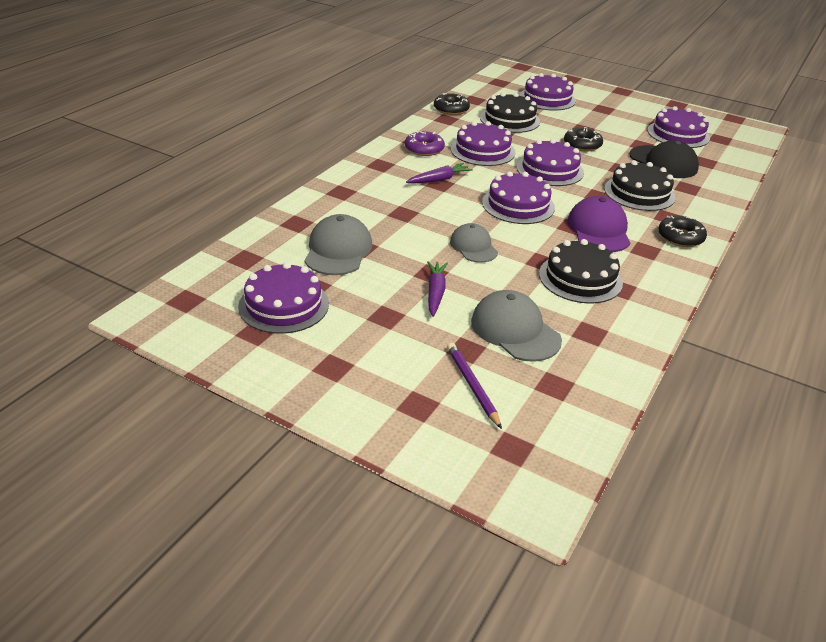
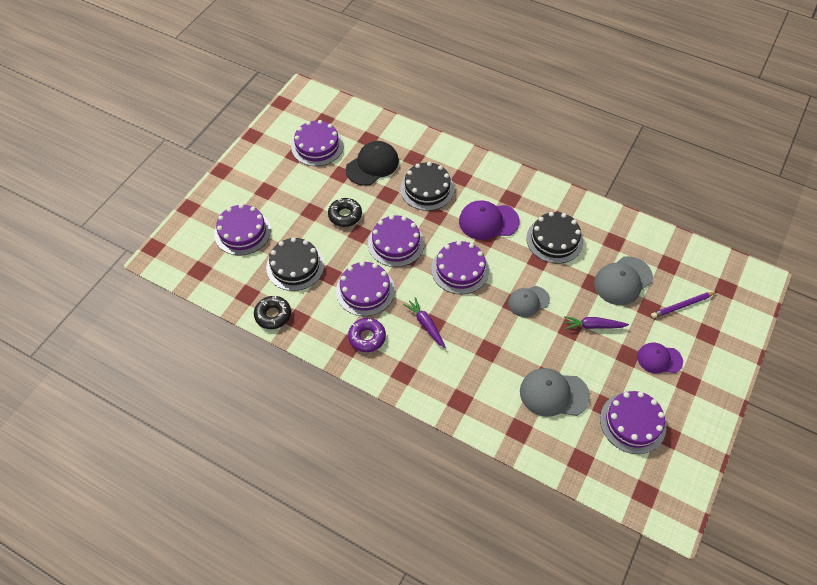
camera: 90 degrees left, 20 degrees up
(377, 344) = (659, 359): none -> purple cap
(680, 237) = (489, 176): black donut -> none

